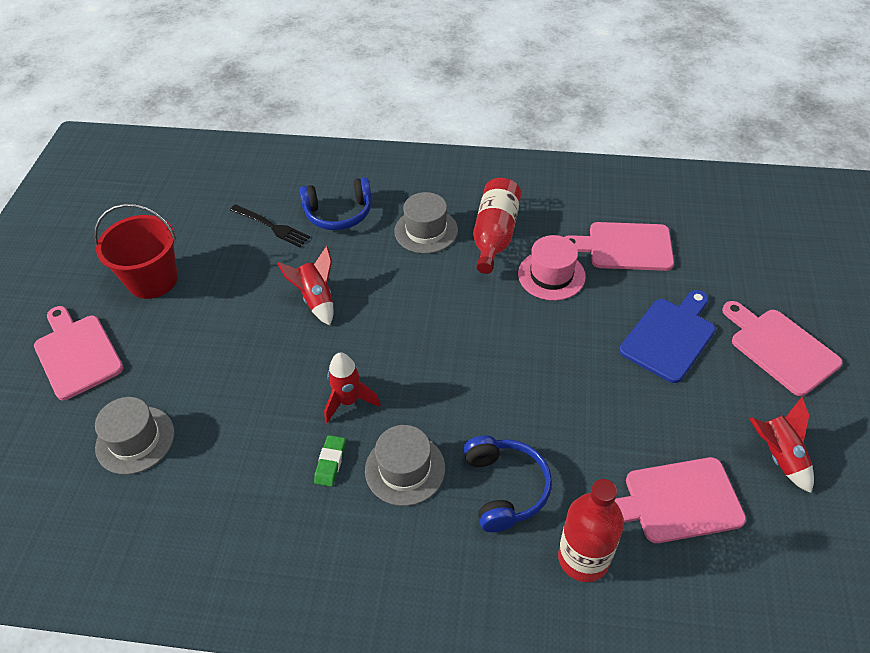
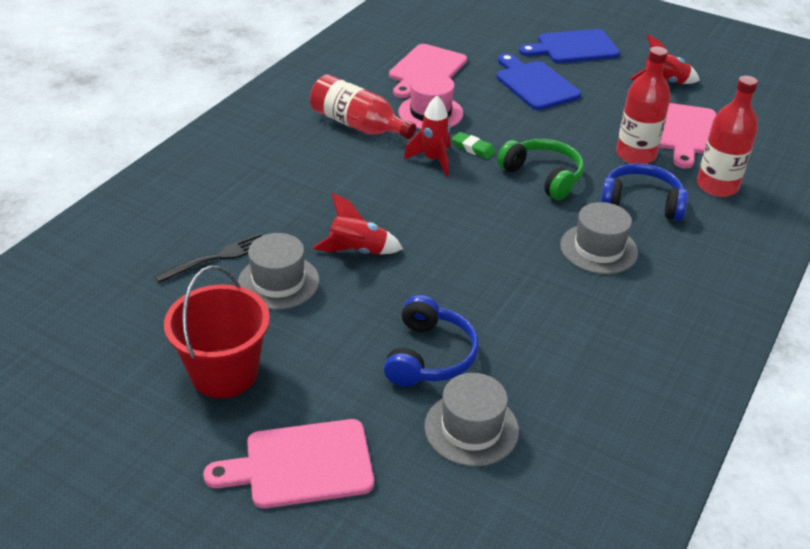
camera: 70 degrees left, 10 degrees down
(330, 462) = (571, 291): green eraser -> green eraser (473, 148)
(338, 213) = (240, 206): blue headphones -> blue headphones (429, 356)
(349, 401) = (505, 262): red rocket -> red rocket (433, 160)
(426, 231) = (317, 160): grey hat -> grey hat (278, 282)
(500, 391) = (543, 176): none -> green headphones
(594, 462) = (635, 155): none -> red bottle
(780, 348) = (573, 48): pink cutting board -> blue cutting board

